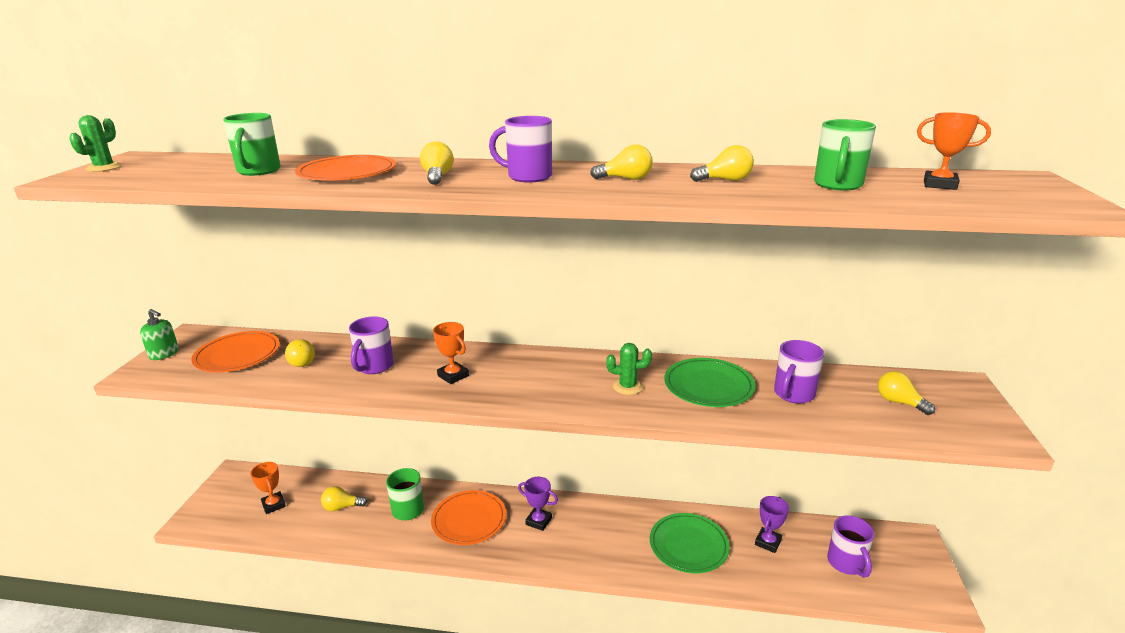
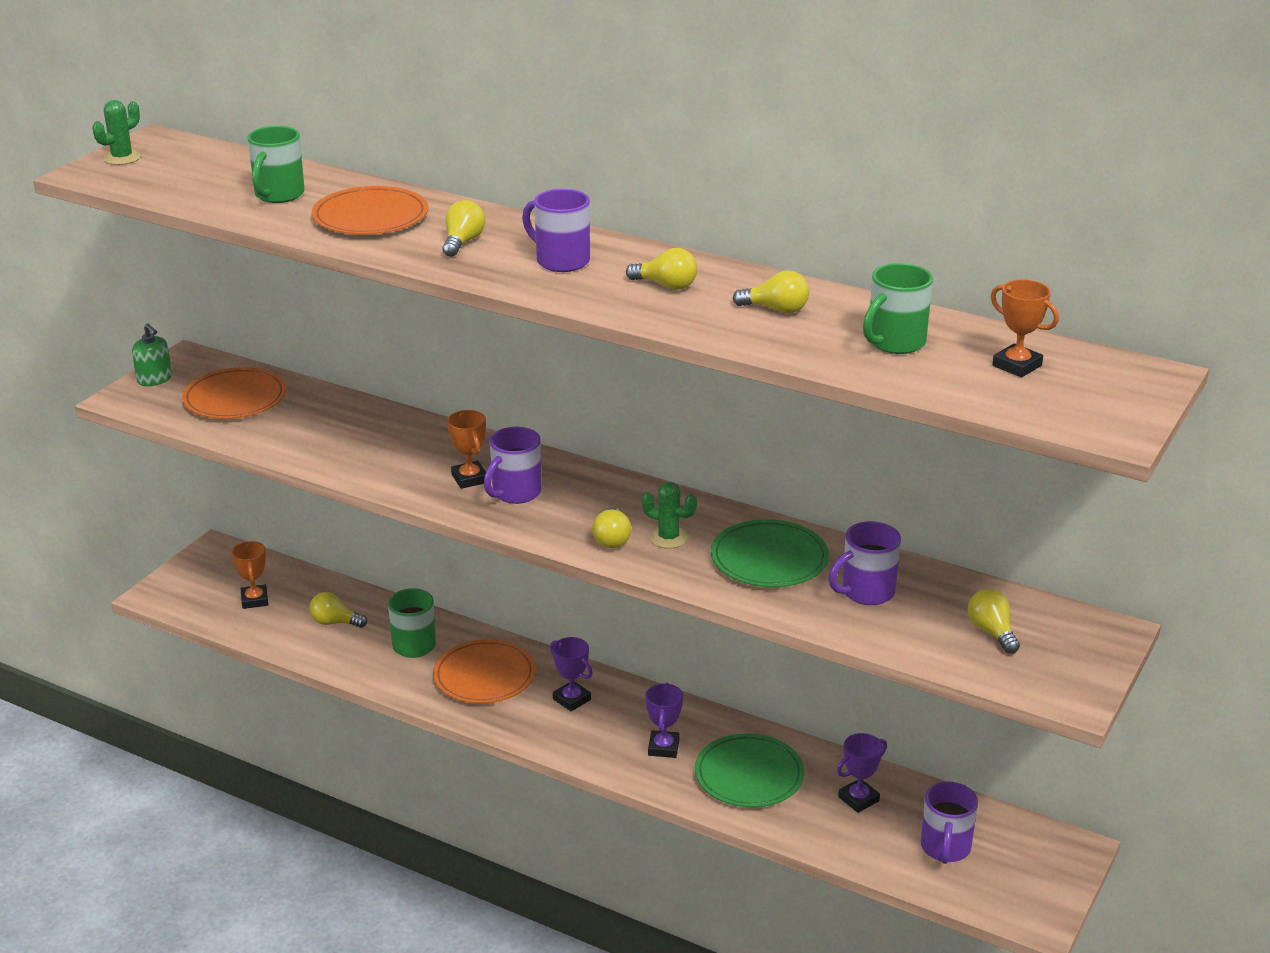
camera: 20 degrees right, 5 degrees up
(302, 361) = (305, 422): yellow light bulb -> yellow light bulb (612, 539)
(374, 367) = (384, 447): purple mug -> purple mug (515, 493)
(620, 541) = (663, 747): none -> purple trophy

